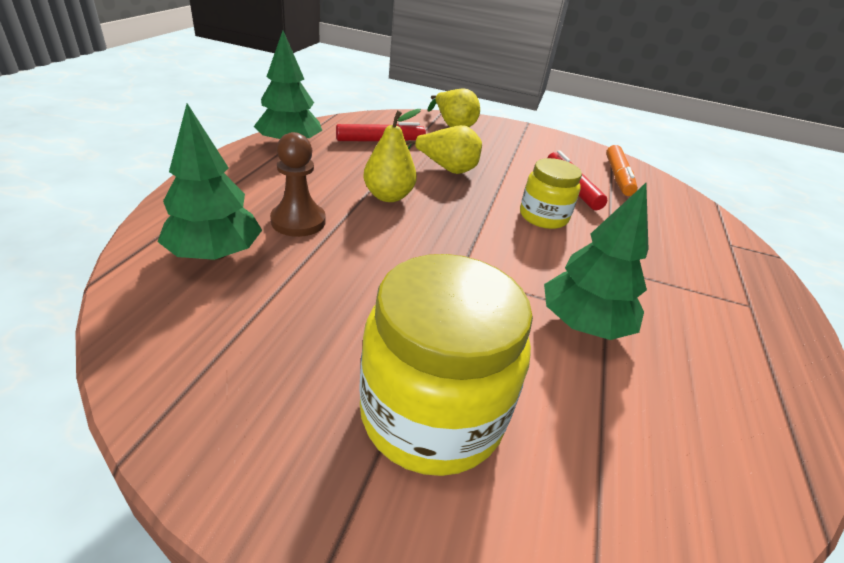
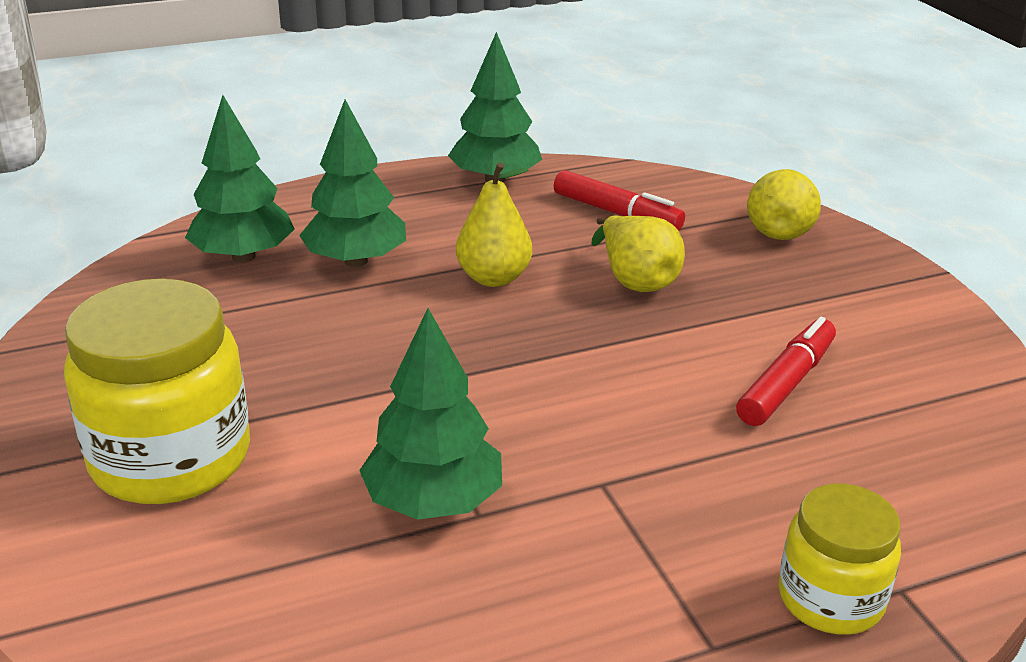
camera: 55 degrees right, 5 degrees down
(298, 221) = (356, 261): brown pawn -> green tree
(543, 217) = (645, 391): yellow jar -> yellow jar (830, 599)
(618, 177) = (921, 411): orange marker -> none

